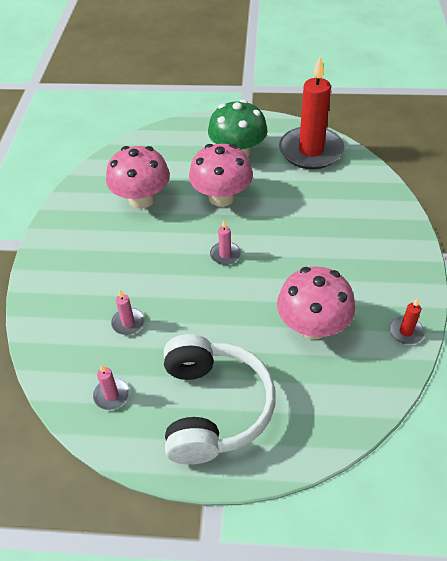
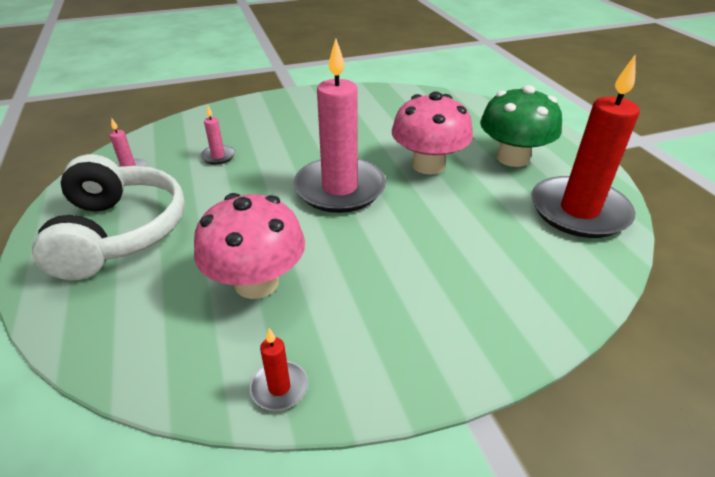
camera: 65 degrees right, 10 degrees down
(142, 199) = (385, 122): pink mushroom -> none
(213, 408) = (118, 232): white headphones -> white headphones turned 75 degrees counterclockwise
(225, 254) = (339, 188): pink candle -> pink candle, size x2.44

